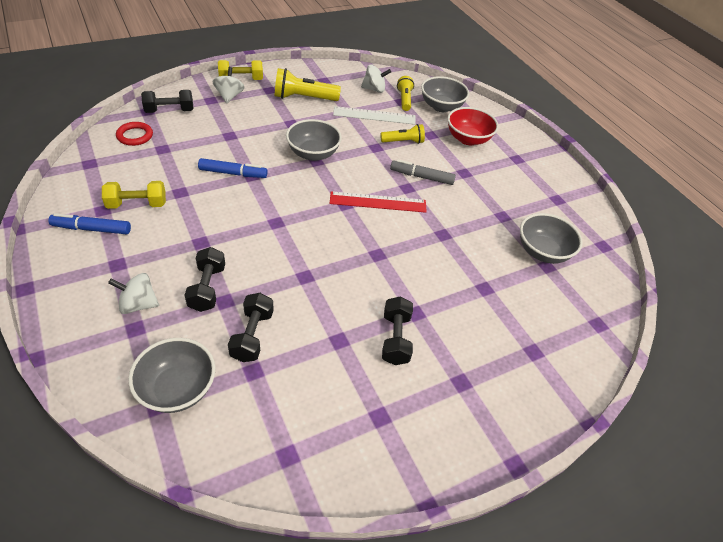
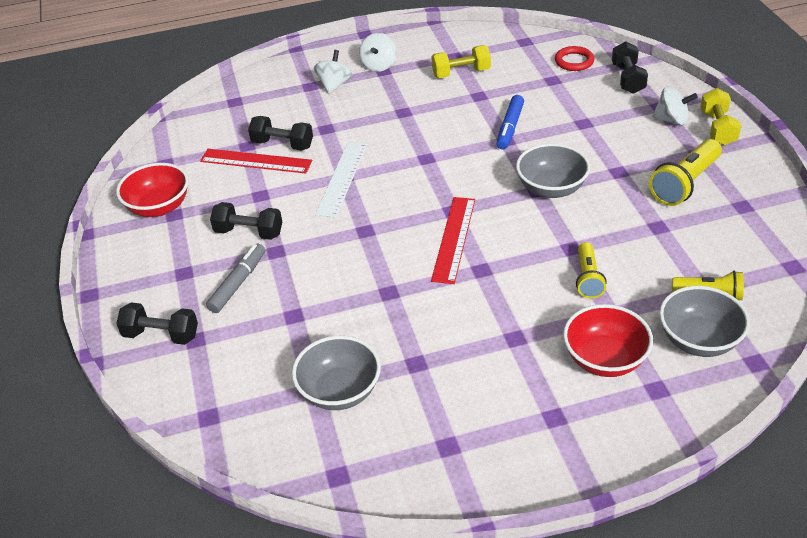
camera: 110 degrees right, 5 degrees down
(92, 229) = (429, 54): blue marker -> none
(137, 204) = (461, 73): yellow dumbbell -> yellow dumbbell turned 75 degrees clockwise
(177, 388) = (245, 109): grey bowl -> none
(207, 288) = (343, 118): black dumbbell -> black dumbbell (161, 335)
(282, 355) = (256, 161): none -> red ruler
(303, 98) = (684, 184): yellow flashlight -> yellow flashlight turned 150 degrees counterclockwise
(370, 436) = (159, 207): none -> red bowl
(374, 89) = (732, 260): white spinning top -> white spinning top (379, 65)
(374, 116) = (652, 253): white ruler -> white ruler (342, 178)
(421, 177) = (504, 287): grey marker -> grey marker (238, 283)

